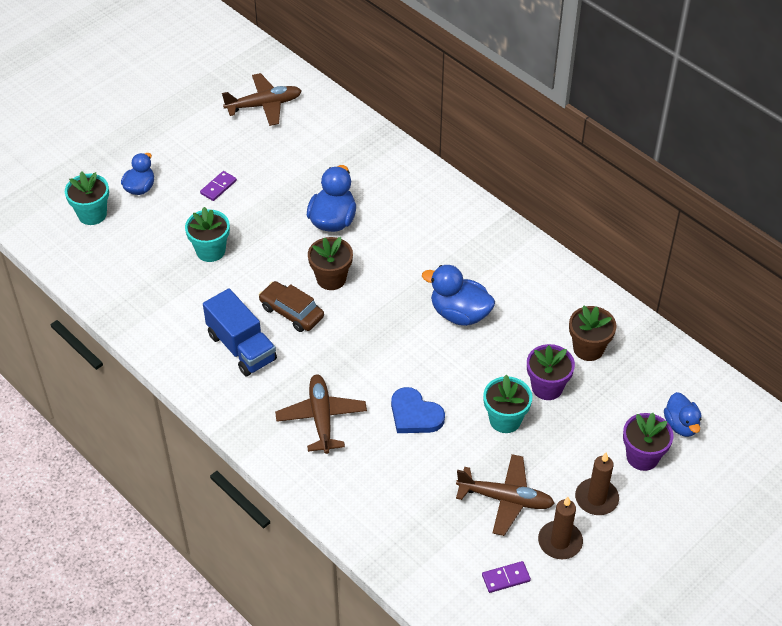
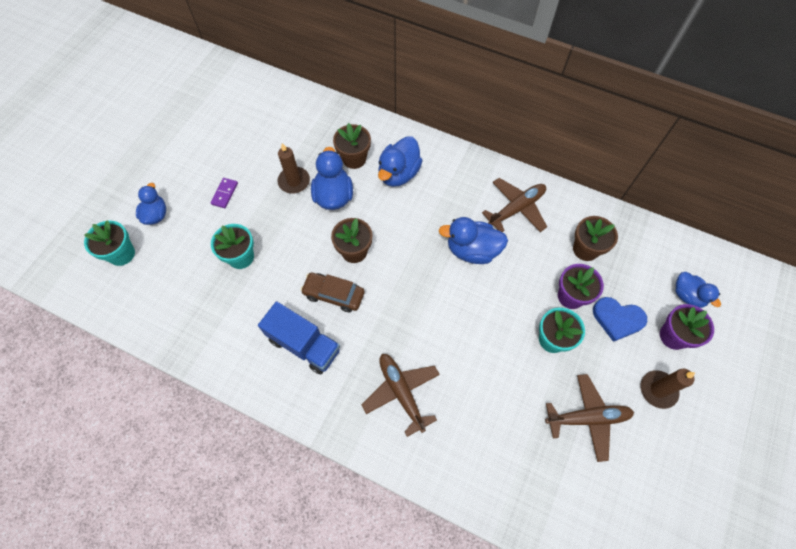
camera: 20 degrees left, 15 degrees up
(264, 105) = (235, 107): brown plane -> brown plane (516, 208)
(372, 190) = (354, 159): none -> brown flower pot
(414, 218) = (398, 173): none -> blue duck
(415, 414) = (478, 360): blue heart -> blue heart (617, 319)
(506, 578) = (624, 499): purple domino -> none
(560, 542) = (650, 444): brown candle -> brown candle (294, 181)

